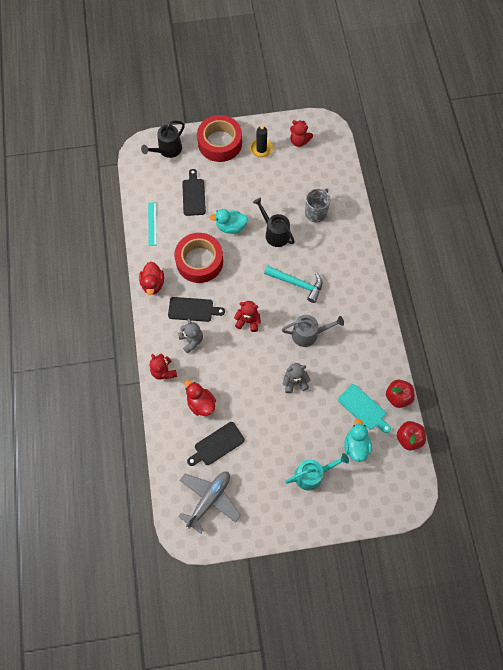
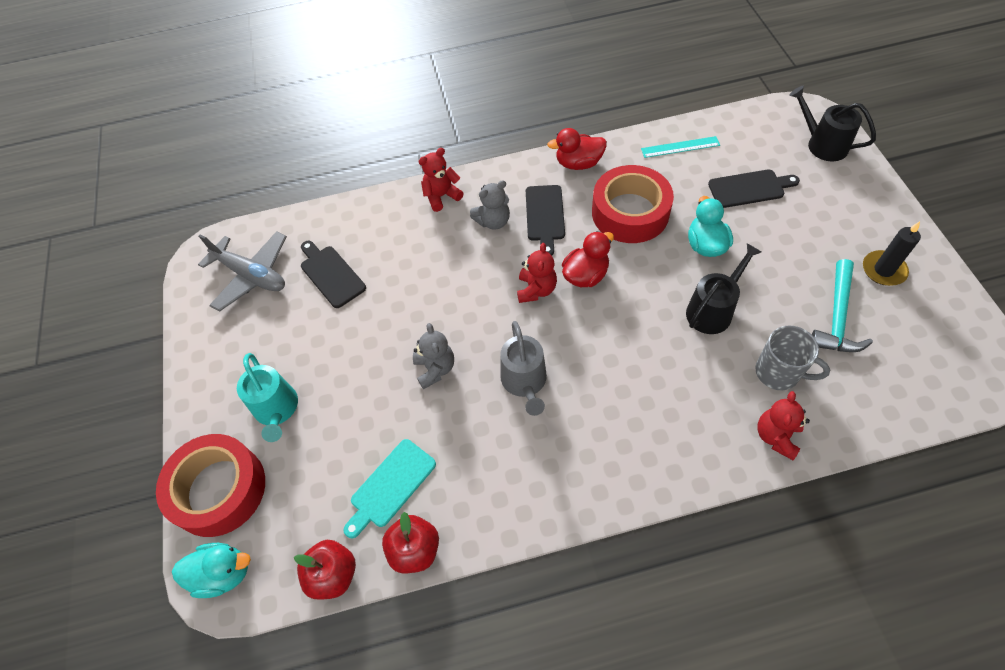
camera: 90 degrees right, 10 degrees down
(201, 403) = (394, 246): red duck -> red duck (585, 275)
(220, 143) = (868, 209): red tape -> red tape (219, 489)
(297, 284) = (620, 355): turquoise hammer -> turquoise hammer (837, 317)
(299, 141) = (931, 329): red teddy bear -> red teddy bear (776, 436)
(356, 445) = (322, 477): turquoise duck -> turquoise duck (223, 573)

